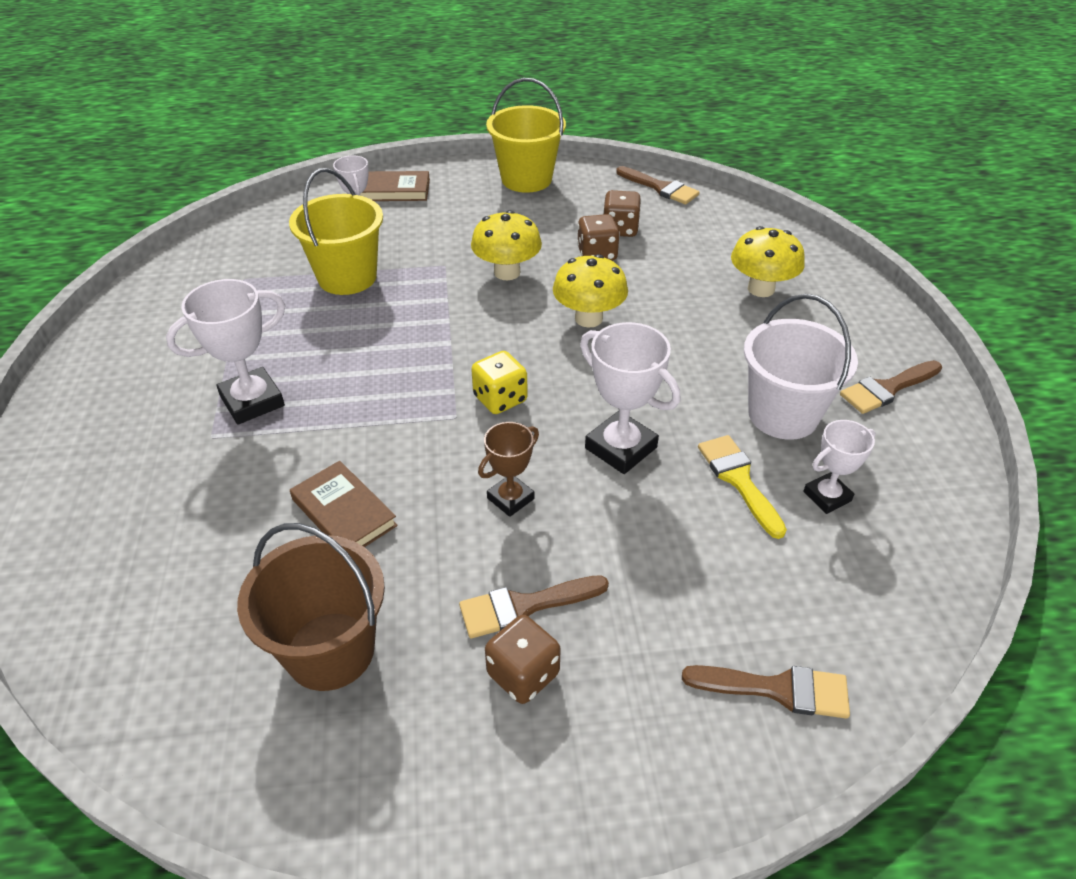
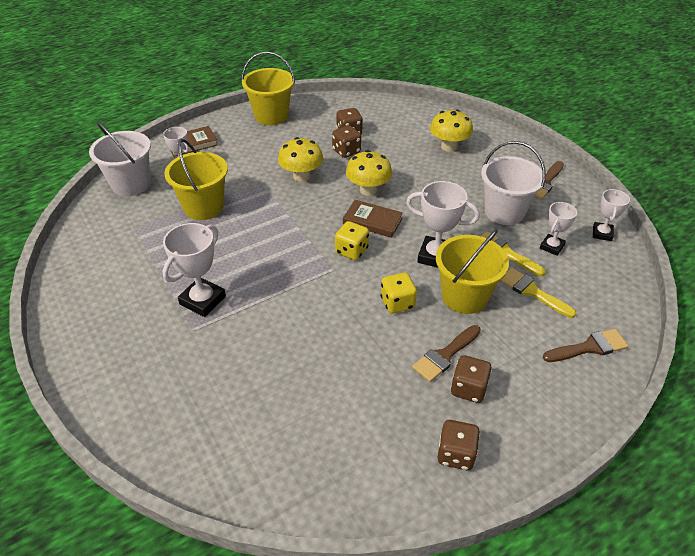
camera: 25 degrees left, 0 degrees up
(282, 222) = (131, 184): none -> white bucket
(330, 650) = (360, 418): brown bucket -> none
(344, 512) = (310, 344): brown book -> brown book (372, 221)
(428, 770) = (456, 454): none -> brown dice
(510, 498) = (397, 303): brown trophy -> yellow dice
(621, 526) = (464, 296): none -> yellow bucket
(661, 188) = (355, 102): brown brush -> none
(740, 558) = (532, 291): none -> yellow brush
(936, 504) = (602, 233): none -> white trophy

